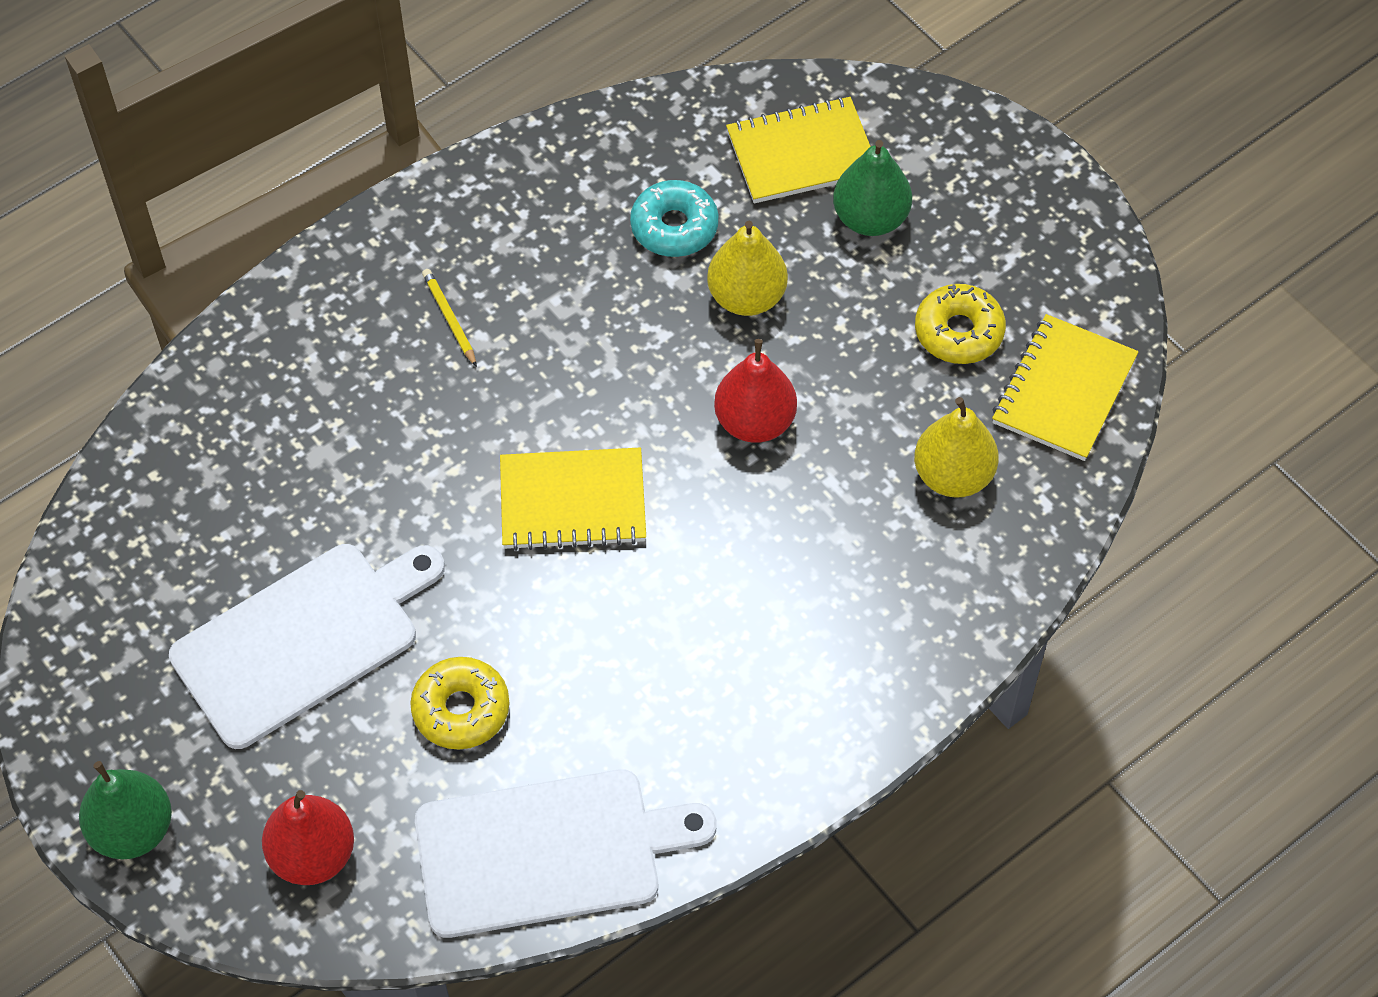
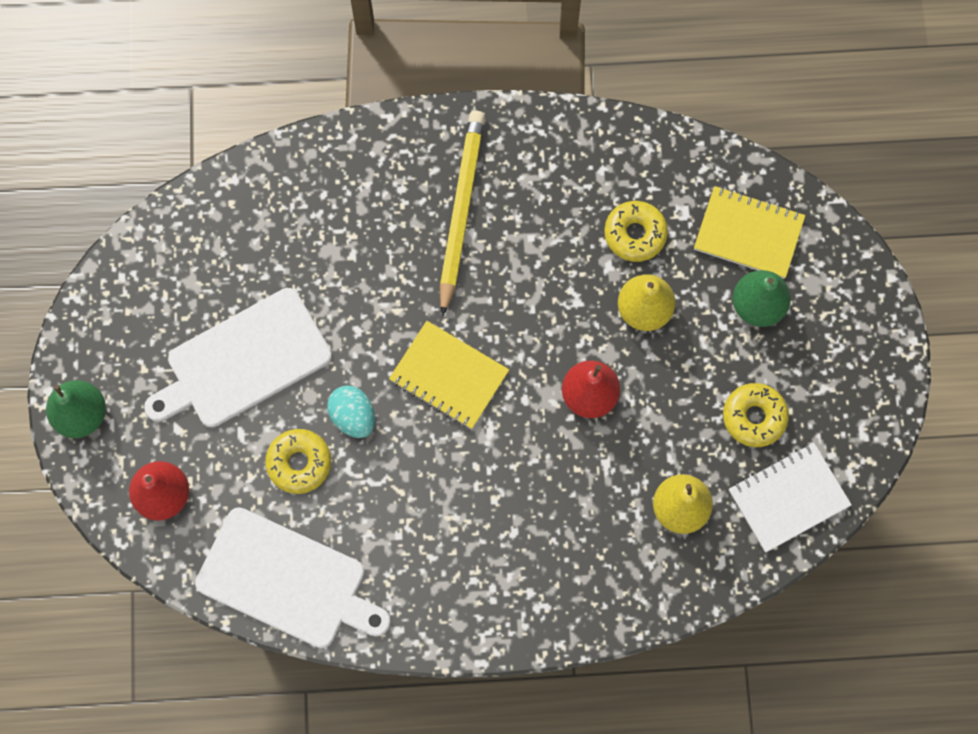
camera: 35 degrees right, 15 degrees up
(303, 639) = (244, 361): white cutting board -> white cutting board turned 150 degrees clockwise
(450, 318) = (461, 210): yellow pencil -> yellow pencil, size x2.44
(489, 616) = (353, 416): none -> turquoise egg
(674, 227) = (635, 234): turquoise donut -> yellow donut
(1063, 390) = (788, 498): yellow notebook -> white notebook

